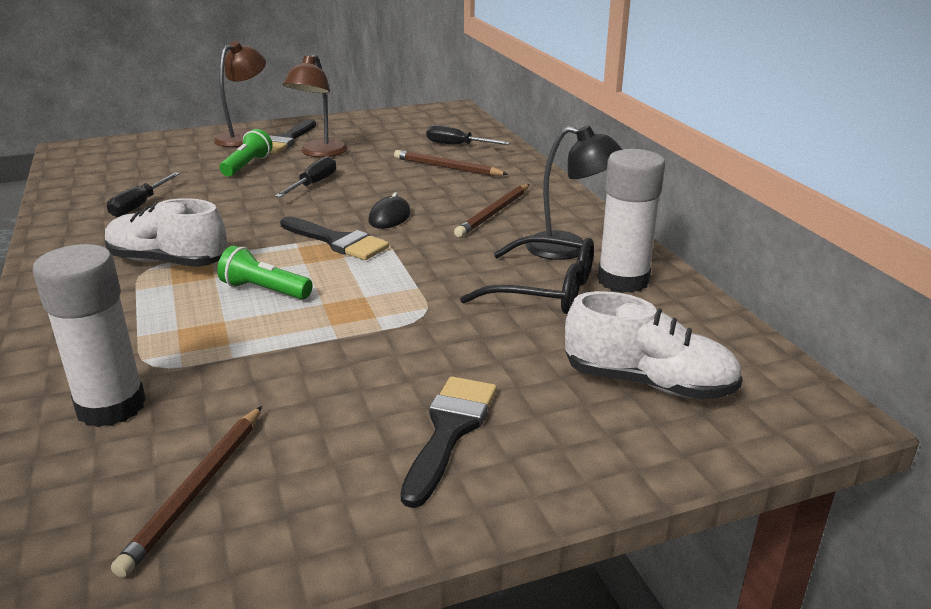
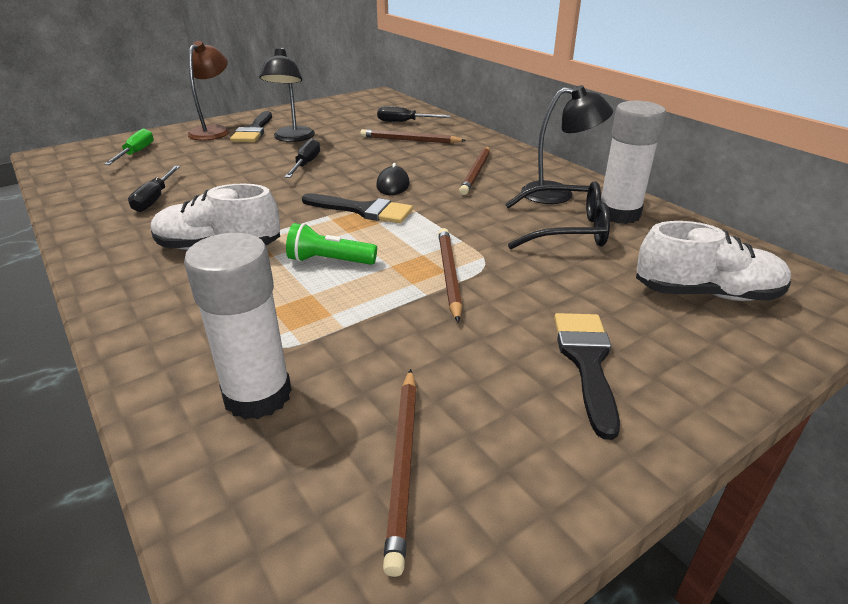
camera: 15 degrees left, 5 degrees up
(152, 154) = (136, 153): none -> green screwdriver
(247, 165) = (234, 154): green flashlight -> none
(319, 153) = (292, 138): brown lamp -> black lamp
(376, 321) = (449, 275): none -> brown pencil

